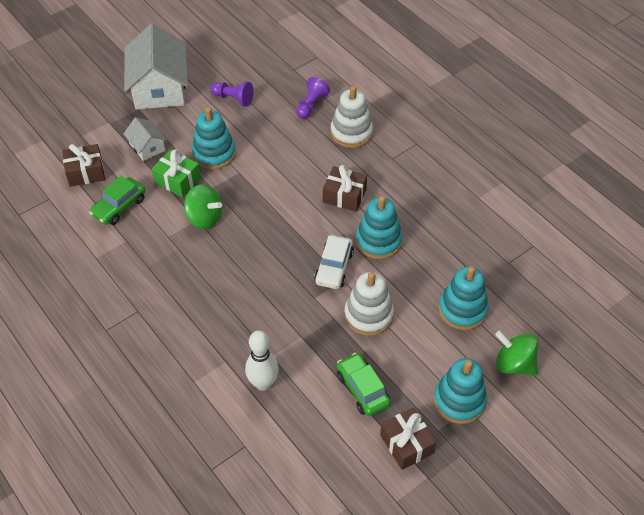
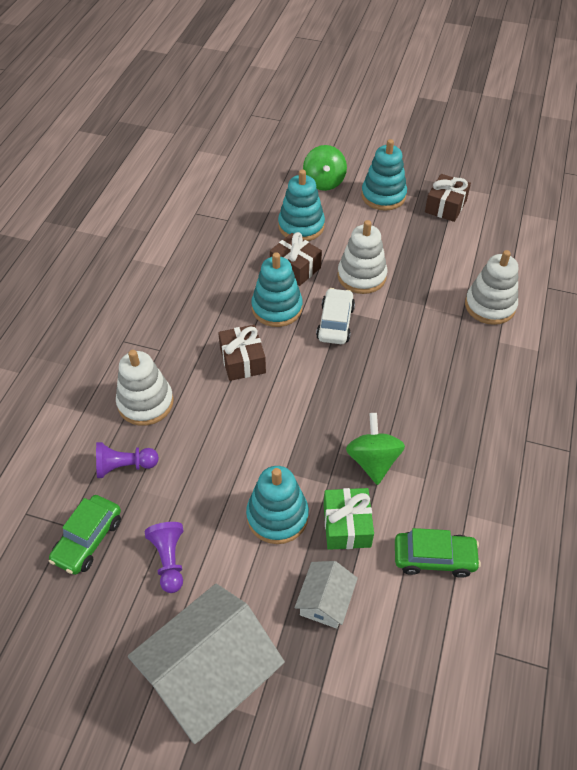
camera: 125 degrees left, 0 degrees up
(86, 172) = (422, 643): brown gift -> brown gift (295, 268)
(263, 383) = (490, 306): white bowling pin -> white stacking toy
(334, 267) = (335, 323): white car -> white car turned 60 degrees counterclockwise
(362, 389) = (430, 247): green car -> green car (88, 539)

